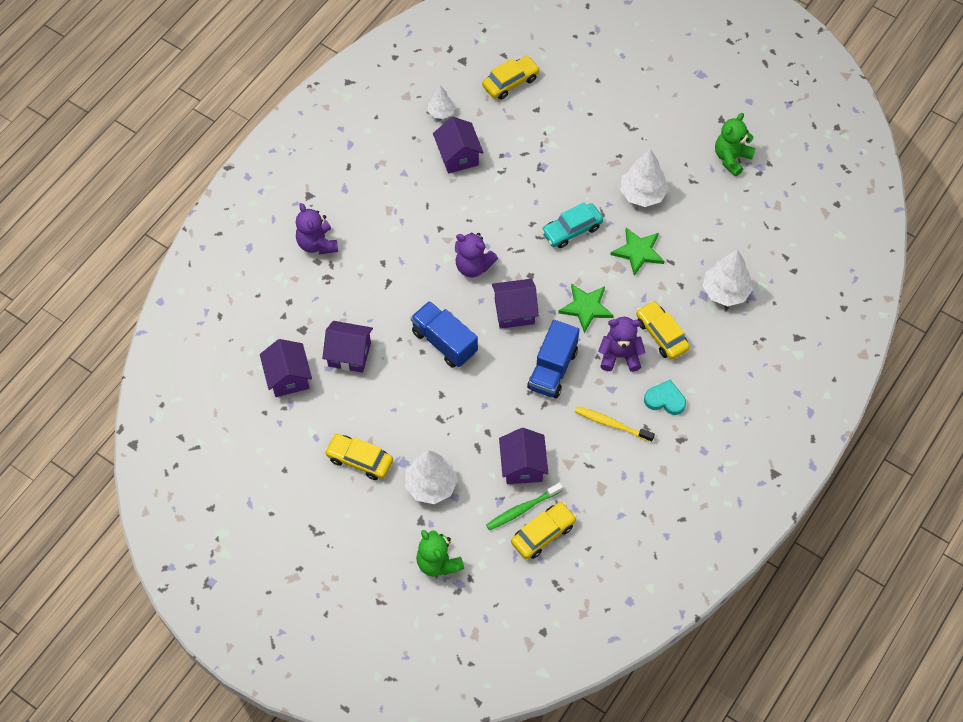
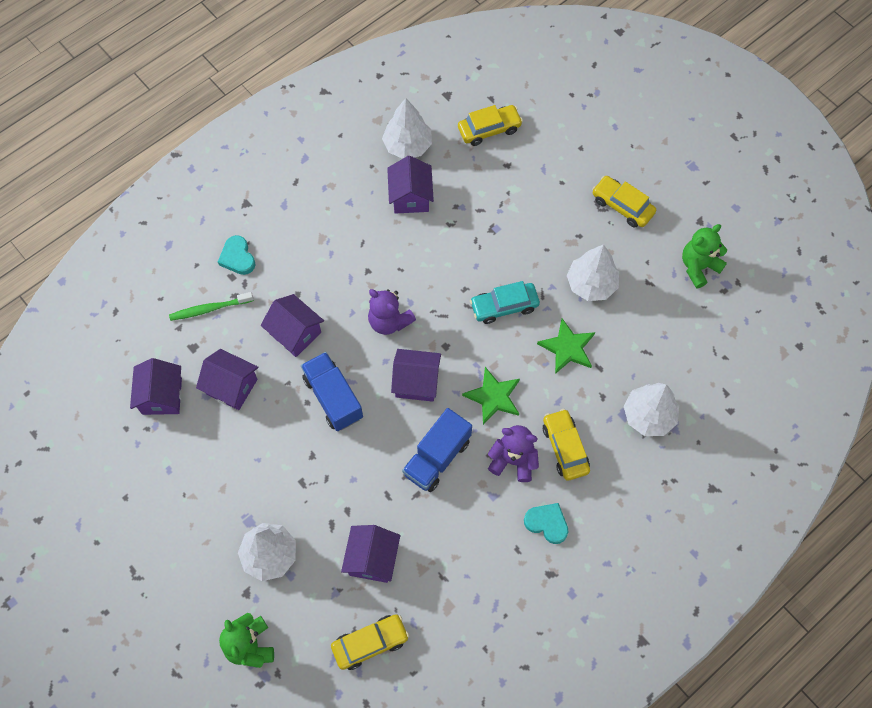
camera: 15 degrees right, 5 degrees up
(317, 244) = (237, 257): purple teddy bear -> turquoise heart
(359, 460) = (205, 507): yellow car -> yellow car (622, 206)
(392, 296) = (295, 333): none -> purple house
(441, 112) = (407, 145): white tree -> white tree, size x1.70
(522, 509) = (357, 609): green toothbrush -> green toothbrush (210, 309)
(611, 424) = (481, 536): yellow toothbrush -> none

